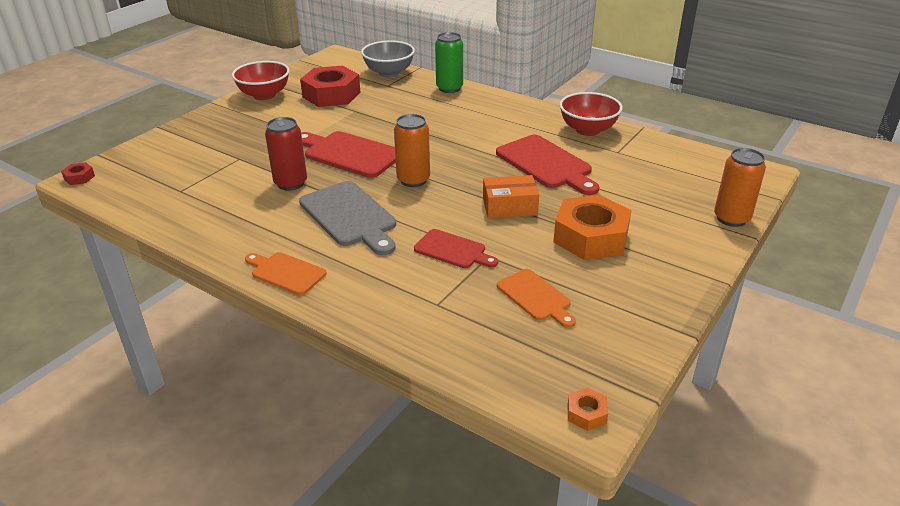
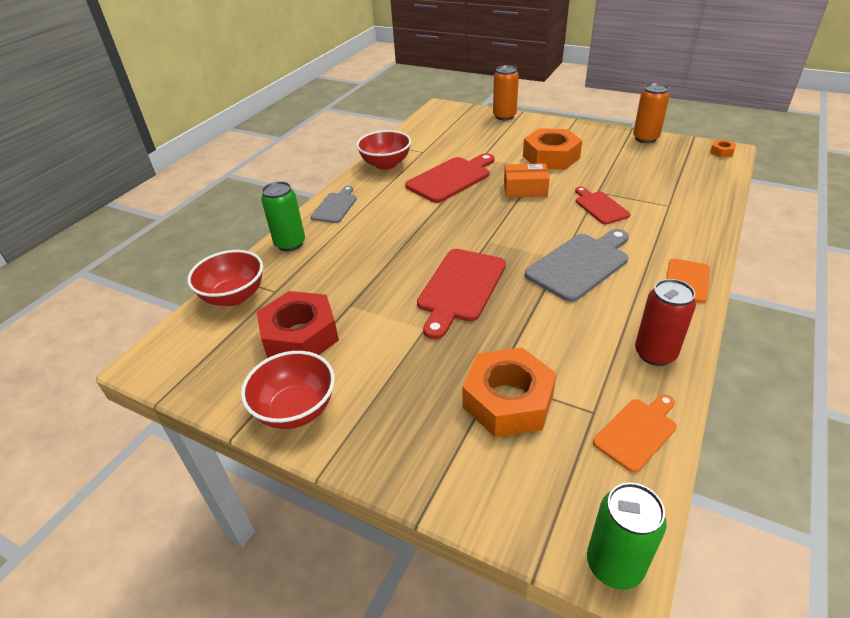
camera: 95 degrees left, 5 degrees up
(79, 177) = (614, 565): red nut -> green can
(216, 160) = (508, 400): none -> orange nut
(291, 183) = (538, 317): red can -> red can (655, 354)
(389, 73) = (234, 296): grey bowl -> red bowl
(413, 180) = (501, 239): orange can -> orange can (645, 138)
(453, 250) = (600, 206): red cutting board -> red cutting board turned 45 degrees counterclockwise
(504, 105) = (335, 206): none -> grey cutting board
(509, 206) = (525, 189): orange box -> orange box turned 75 degrees counterclockwise
(535, 297) = (633, 171): orange cutting board -> orange cutting board (637, 432)

